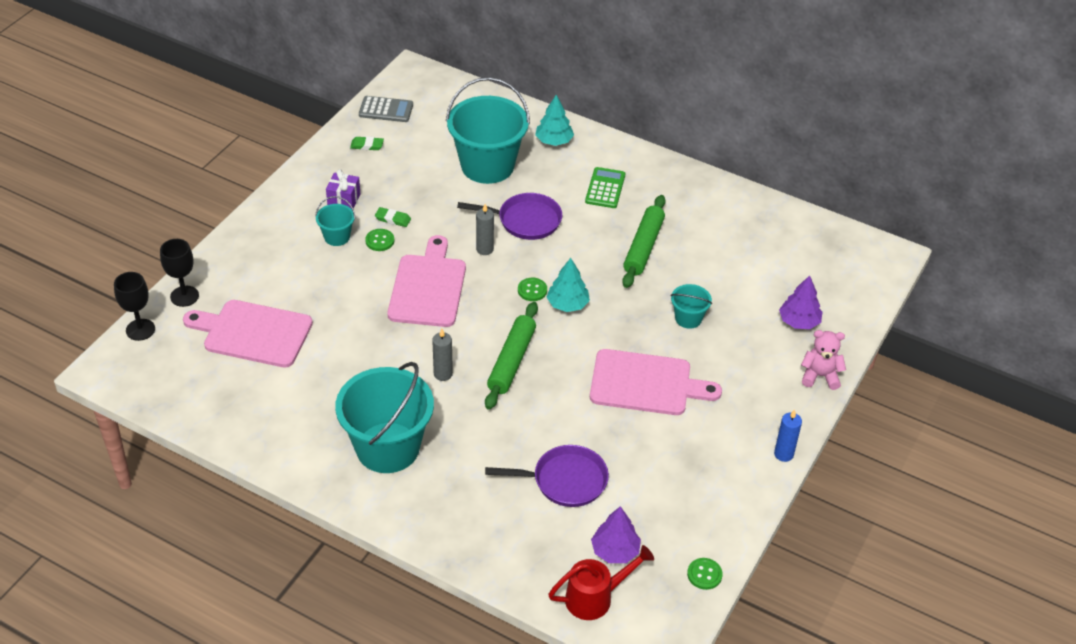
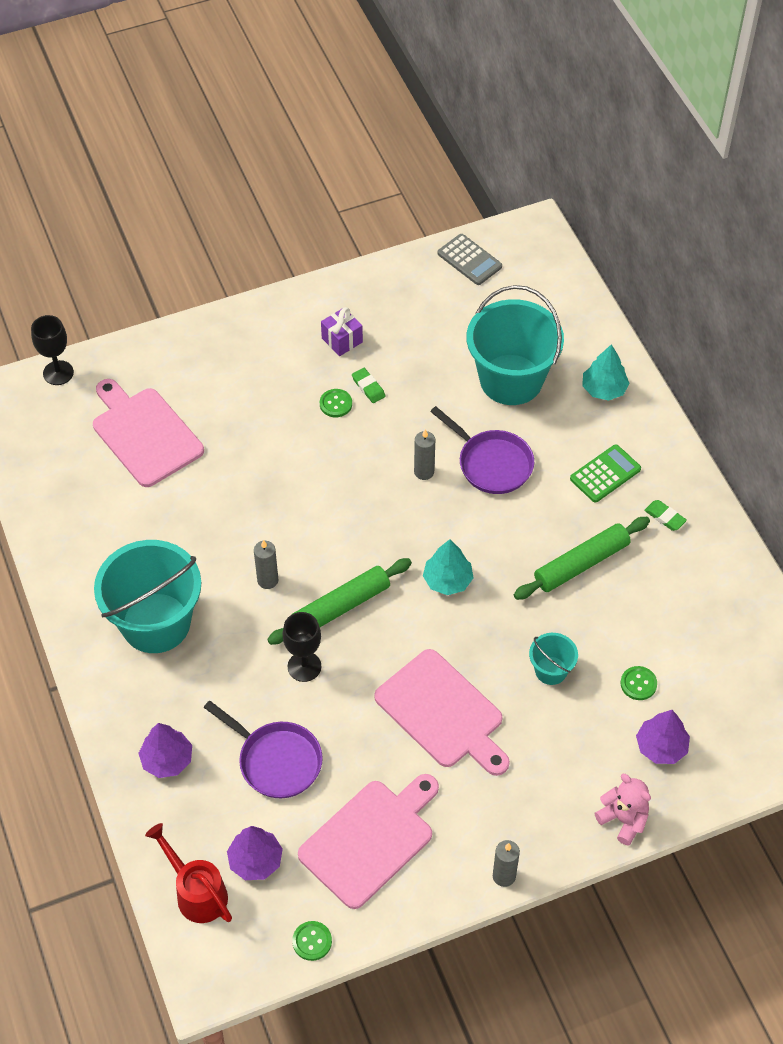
camera: 40 degrees right, 10 degrees up
(184, 296) = (120, 360): black goblet -> black goblet (304, 666)
(337, 237) = (301, 376): turquoise bucket -> none
(367, 145) = (416, 291): green eraser -> green eraser (665, 517)
(428, 287) = (335, 481): pink cutting board -> pink cutting board (370, 839)
(486, 529) = (167, 760): none -> purple tree
(532, 290) = (428, 544): green button -> green button (638, 684)
(595, 598) = (197, 892): red watering can -> red watering can turned 150 degrees counterclockwise
(783, 454) = (504, 876): blue candle -> grey candle

